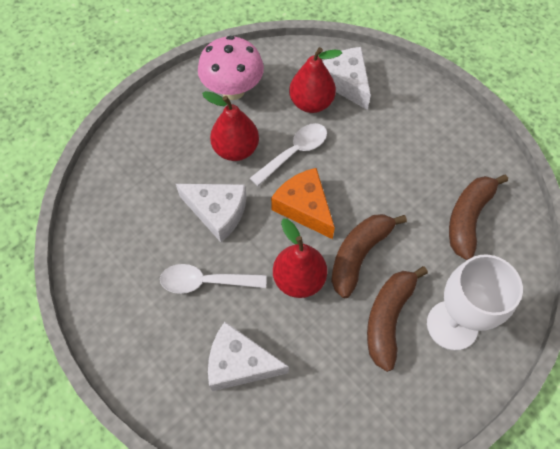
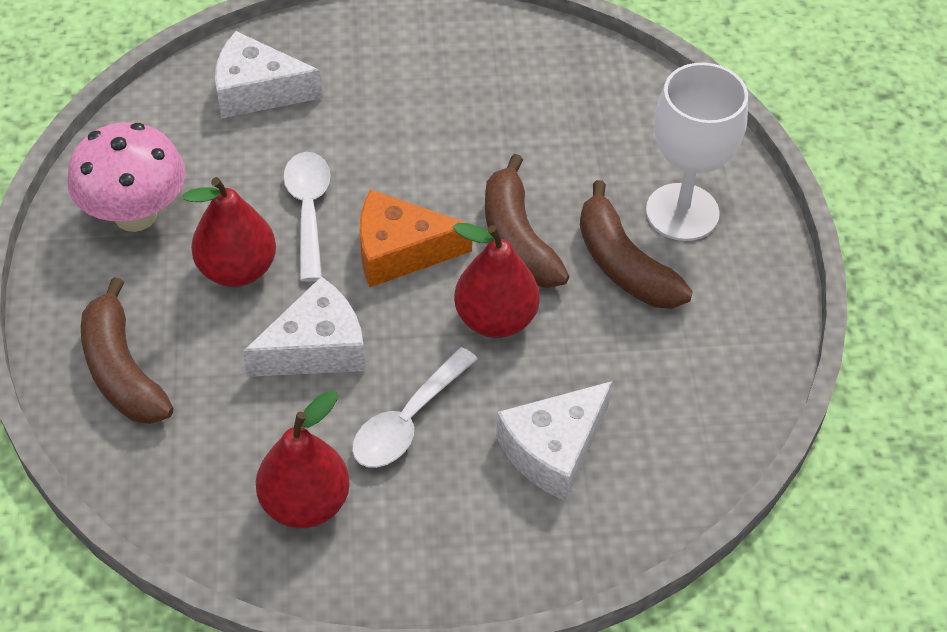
camera: 55 degrees left, 10 degrees down
(311, 103) = (250, 145): red pear -> red pear (305, 503)
(468, 218) = (566, 107): brown banana -> brown banana (122, 370)

